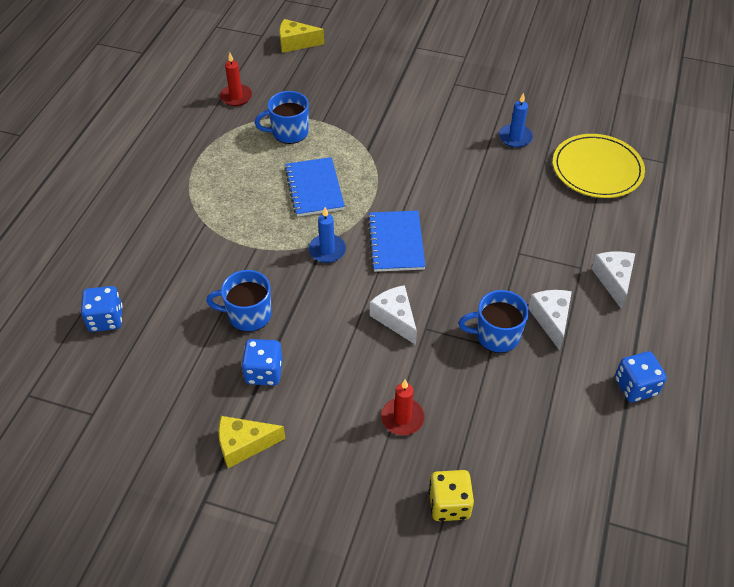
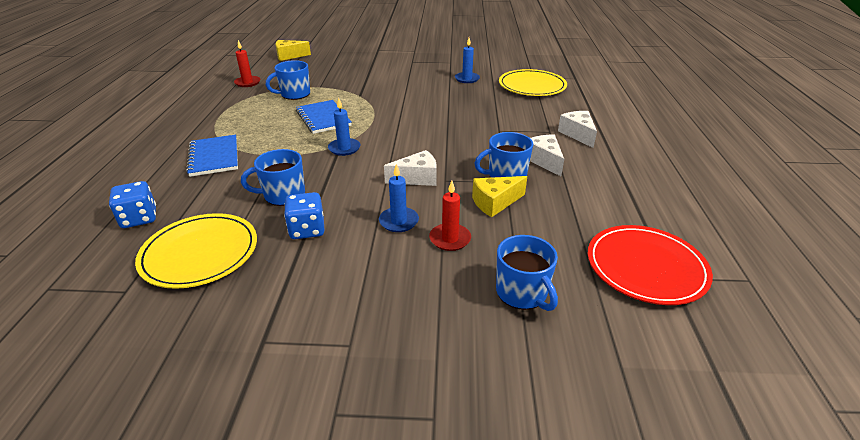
camera: 15 degrees left, 15 degrees down
(159, 381) = (200, 253): none -> yellow plate
(244, 445) = (299, 286): yellow cheese -> yellow cheese (495, 203)
(358, 381) = (399, 221): none -> blue candle
(395, 318) = (417, 178): white cheese -> white cheese turned 120 degrees clockwise
(396, 242) = (400, 137): blue notebook -> blue notebook (214, 157)
(449, 504) = (522, 293): yellow dice -> blue mug
(588, 503) = (646, 267): none -> red plate
(635, 386) = (633, 187): blue dice -> none

